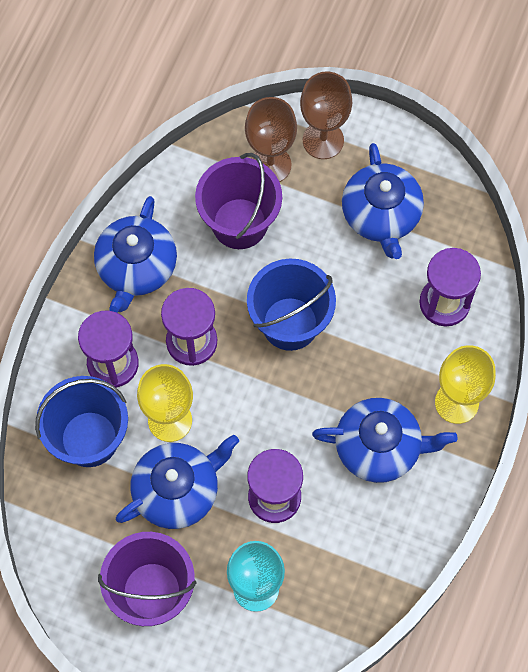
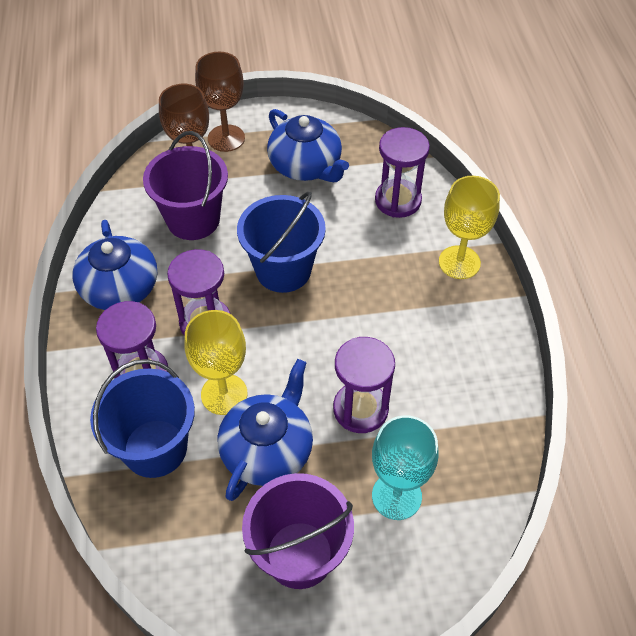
camera: 30 degrees left, 15 degrees down
(379, 447) = (422, 324): blue teapot -> none

